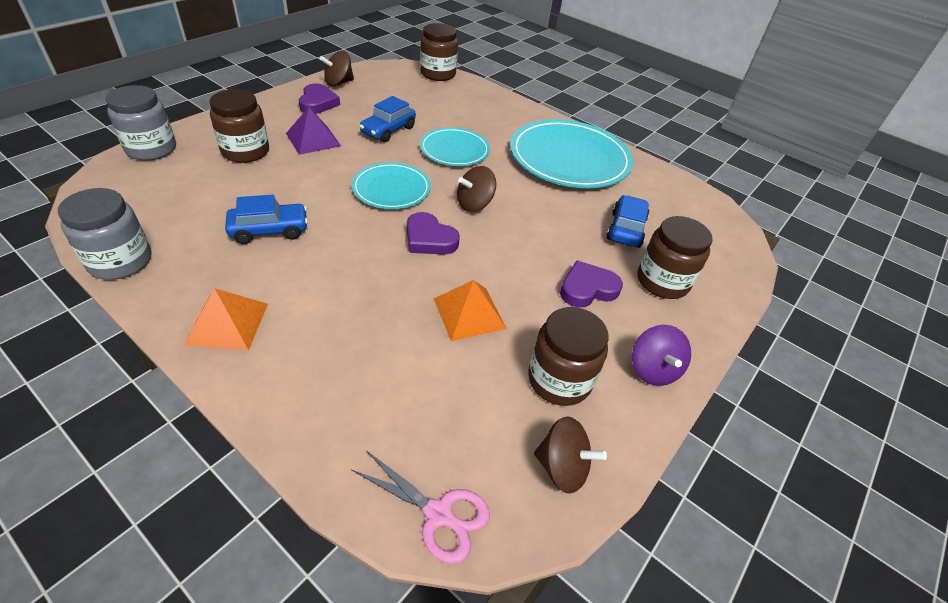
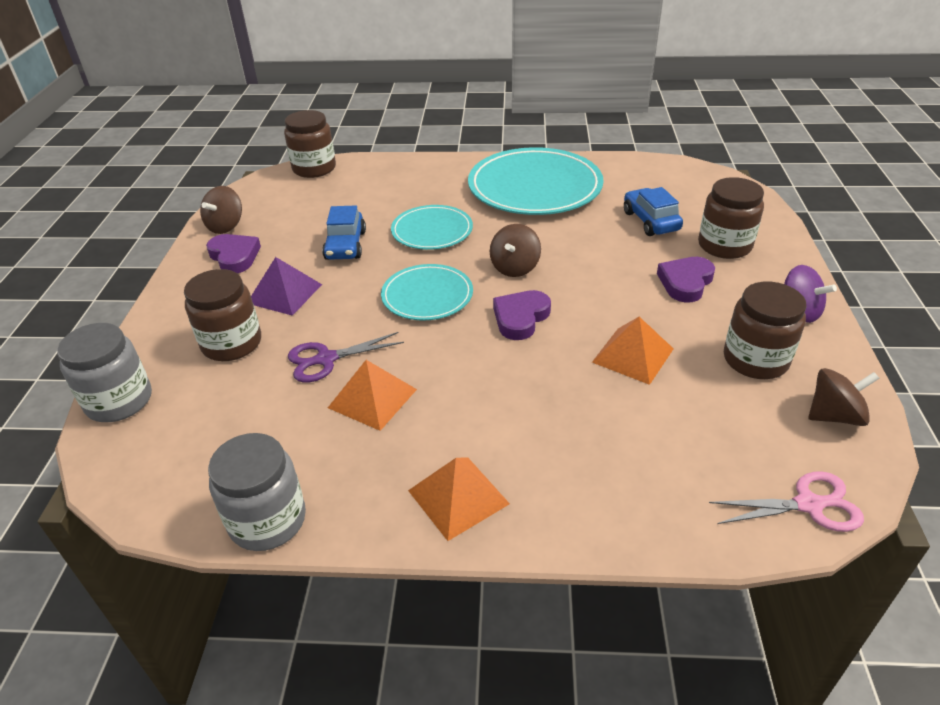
camera: 30 degrees left, 5 degrees down
(269, 230) = (372, 398): blue car -> orange pyramid
(278, 191) = (325, 359): none -> purple scissors
(429, 239) = (520, 318): purple heart -> purple heart turned 120 degrees clockwise

